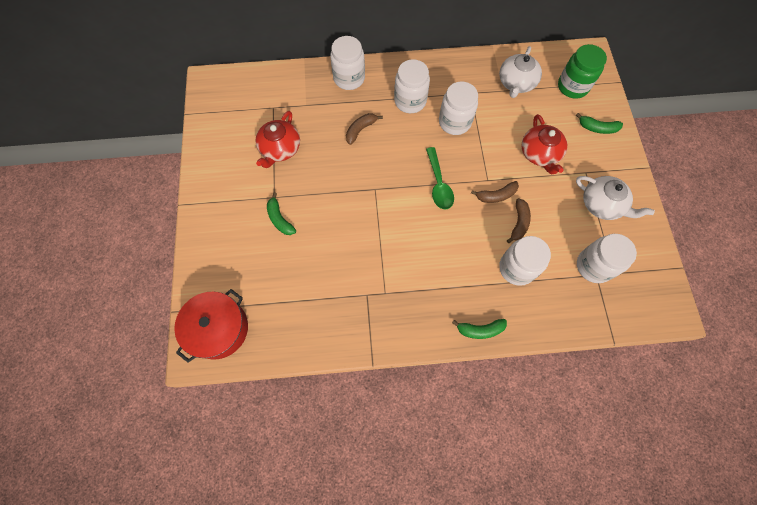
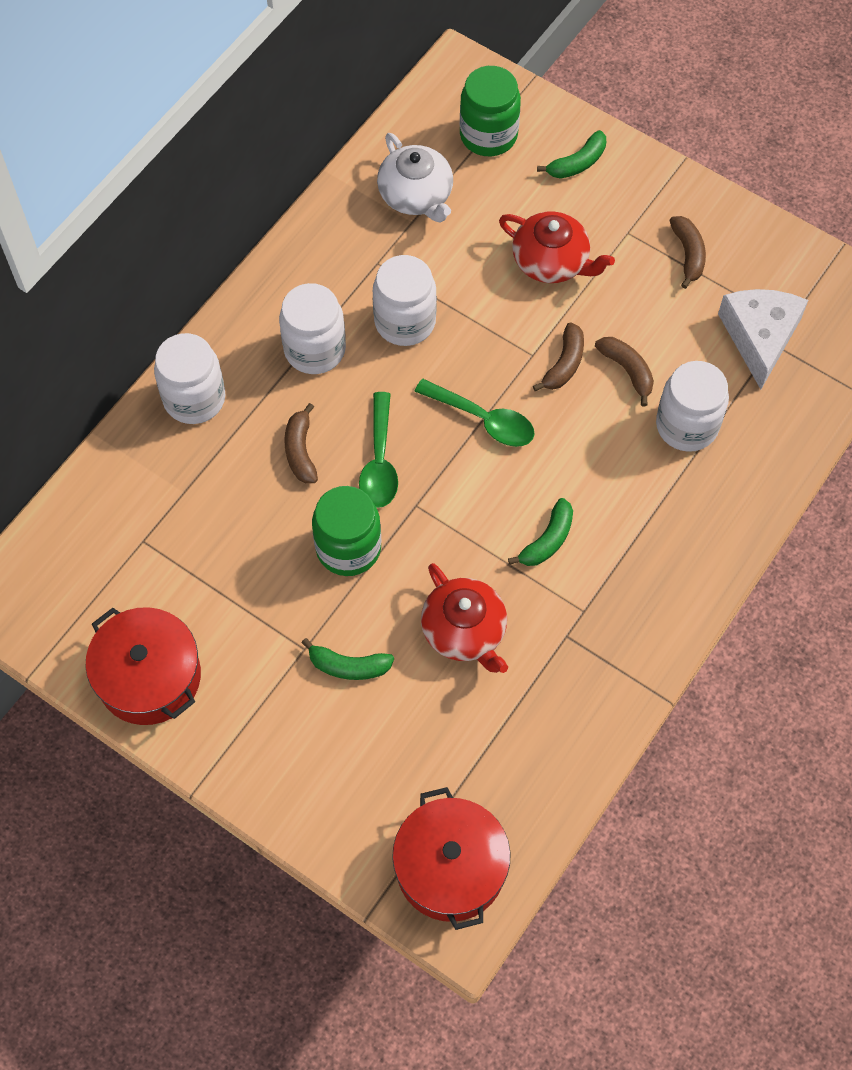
camera: 50 degrees left, 5 degrees down
(217, 152) = (149, 676): none -> red pot
(280, 149) = (228, 583): red teapot -> red teapot (464, 631)
(333, 179) = (348, 548): none -> green jar
(382, 161) = (379, 461): none -> green spoon
(480, 330) = (731, 536): green banana -> green banana (547, 540)
(594, 266) = (760, 336): white jar -> white cheese
(602, 204) = (688, 254): white teapot -> brown banana

